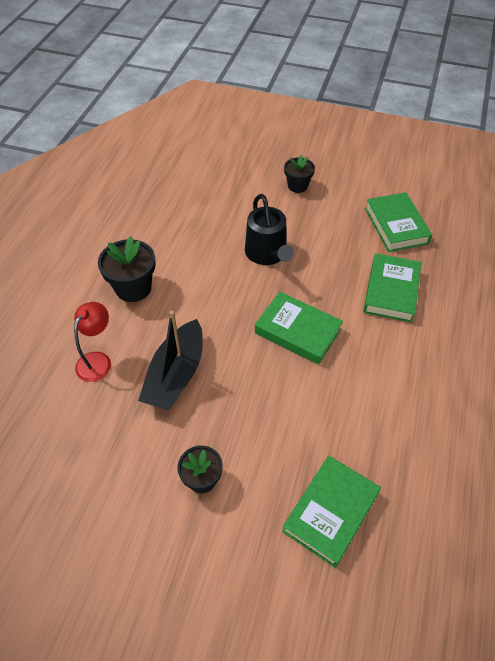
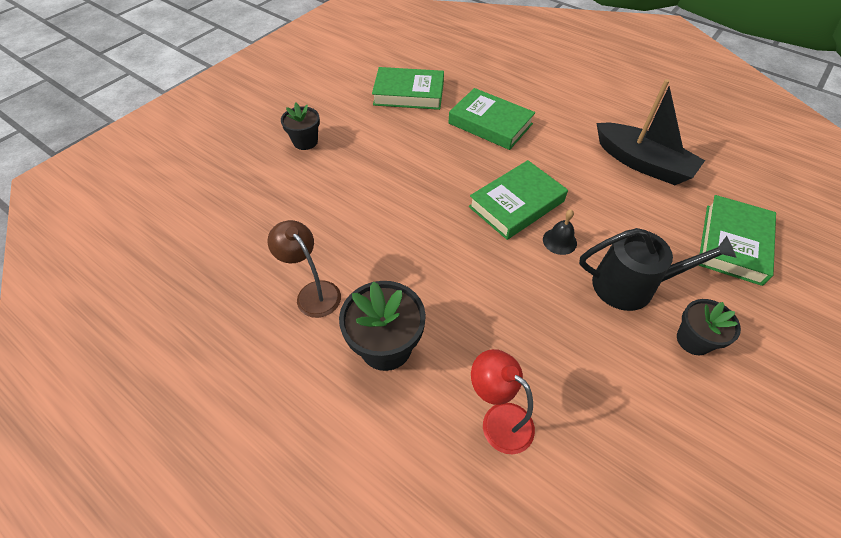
camera: 70 degrees left, 0 degrees up
(161, 239) = (313, 292): none -> brown lamp
(176, 375) = (546, 331): black boat -> black boat (642, 163)
(267, 254) = (396, 196): black watering can -> black watering can (631, 285)
(269, 369) = (559, 241): none -> black bell
(331, 512) = (733, 244): green book -> green book turned 60 degrees clockwise

